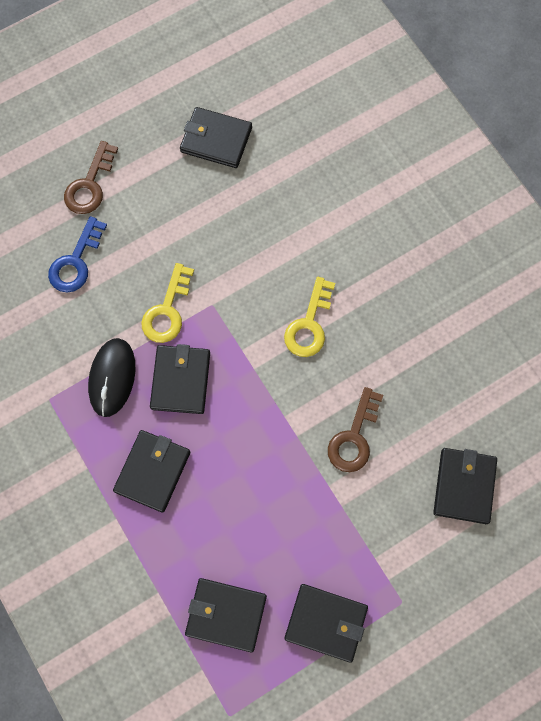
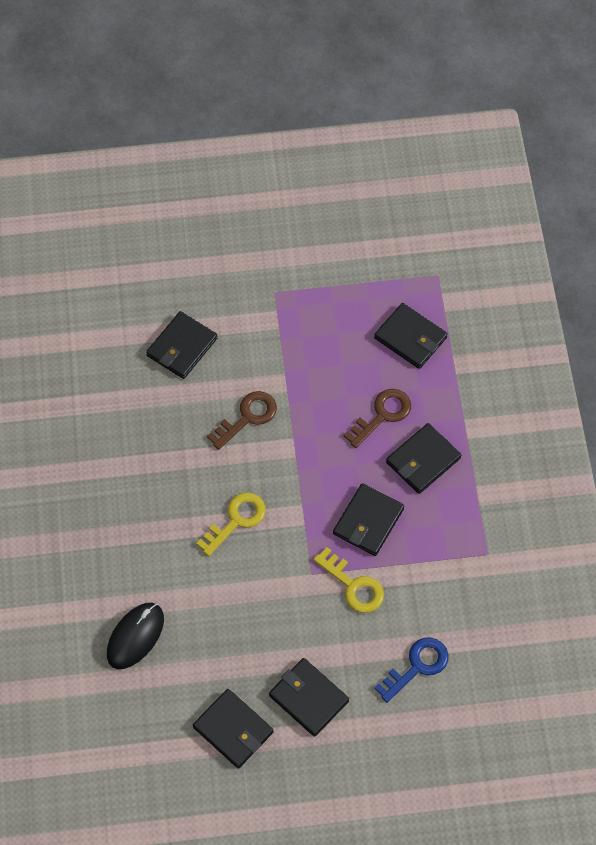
camera: 155 degrees left, 10 degrees down
(90, 185) = (374, 737): brown key -> brown key (382, 415)
(112, 378) = (426, 548): black mouse -> black mouse (135, 636)
(167, 310) = (353, 585): yellow key -> yellow key turned 90 degrees clockwise
(326, 622) = (338, 303): black wallet -> black wallet (308, 698)

